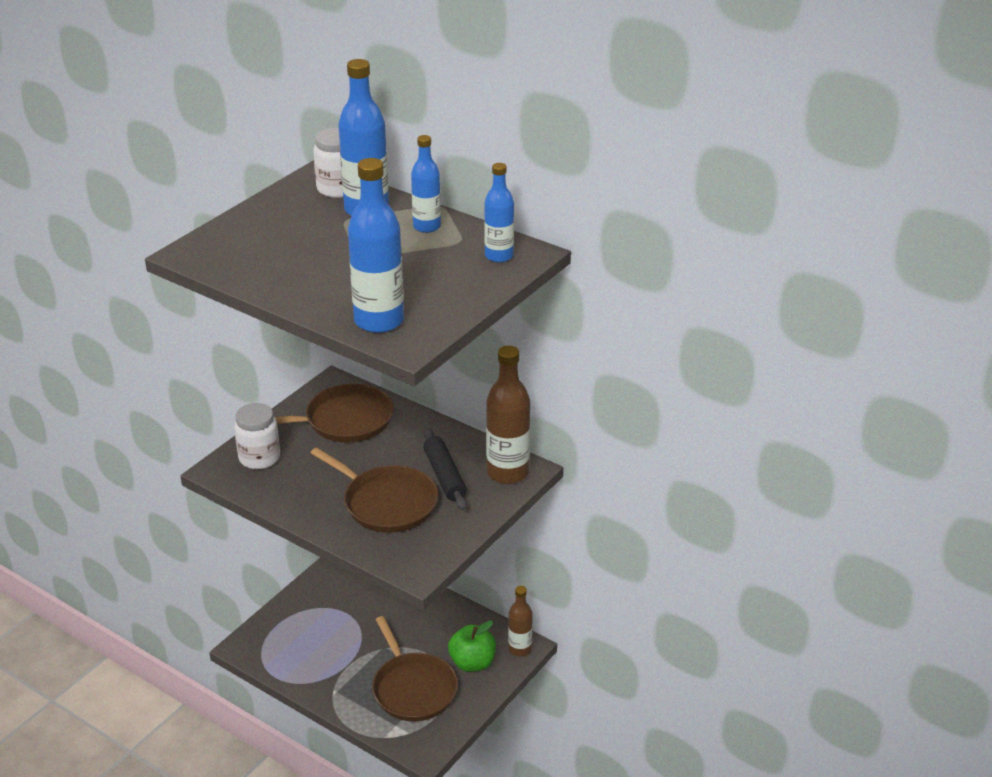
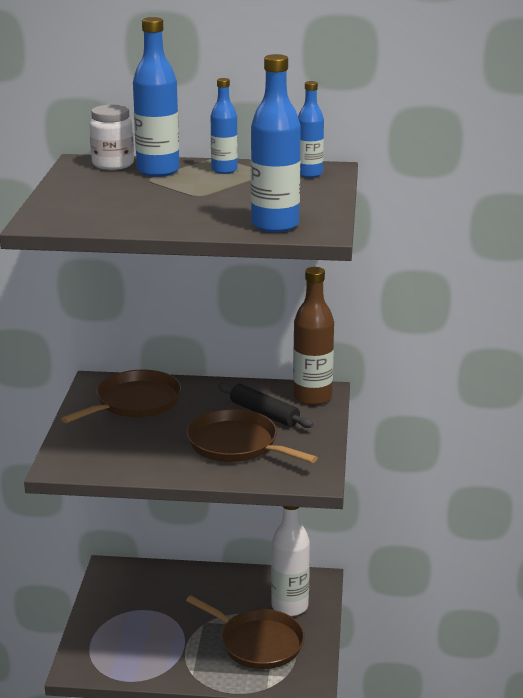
camera: 30 degrees left, 10 degrees down
(259, 458) = (87, 447): white jar -> none
(386, 503) = (237, 444): brown pan -> brown pan turned 150 degrees counterclockwise
(472, 663) = (289, 606): green apple -> white bottle
(520, 649) = (318, 583): brown bottle -> none

